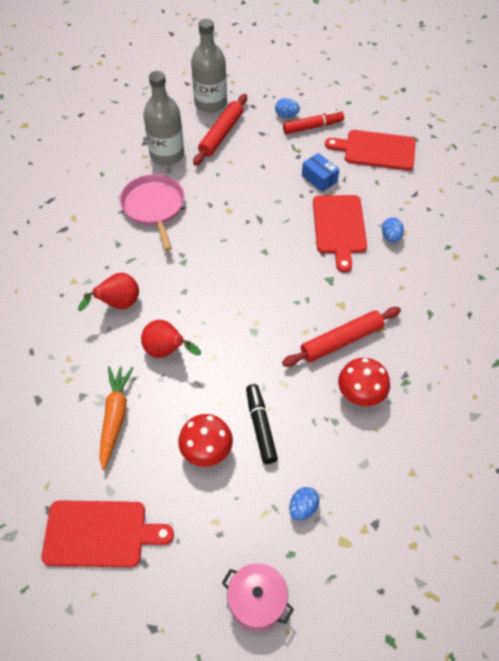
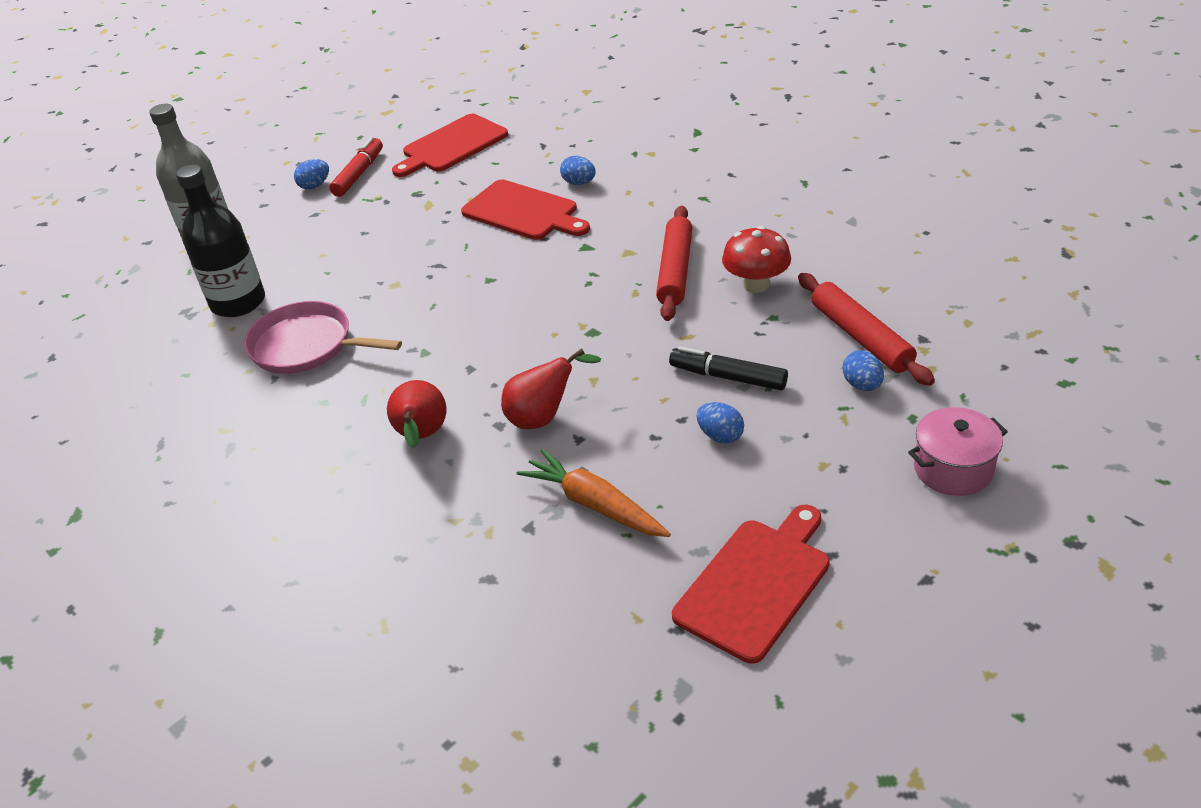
camera: 50 degrees left, 15 degrees down
(167, 155) = (238, 302): grey bottle -> black bottle
(206, 450) = (720, 436): red mushroom -> blue egg
(221, 134) = (271, 245): red rolling pin -> red rolling pin (861, 337)
(319, 178) = (438, 199): blue box -> none

